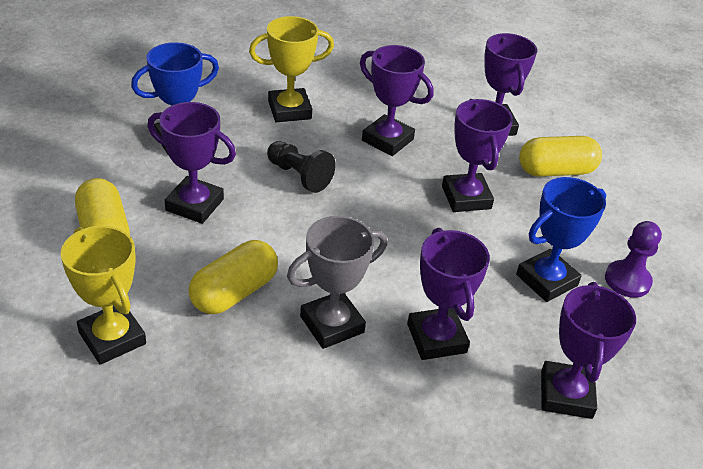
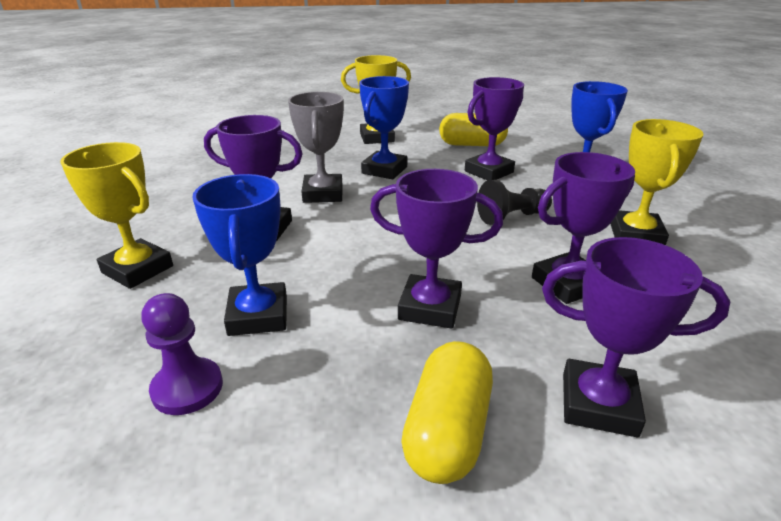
camera: 120 degrees right, 10 degrees down
(234, 292) = (384, 170): yellow capsule -> blue trophy
(566, 394) = (138, 269): purple trophy -> yellow trophy

